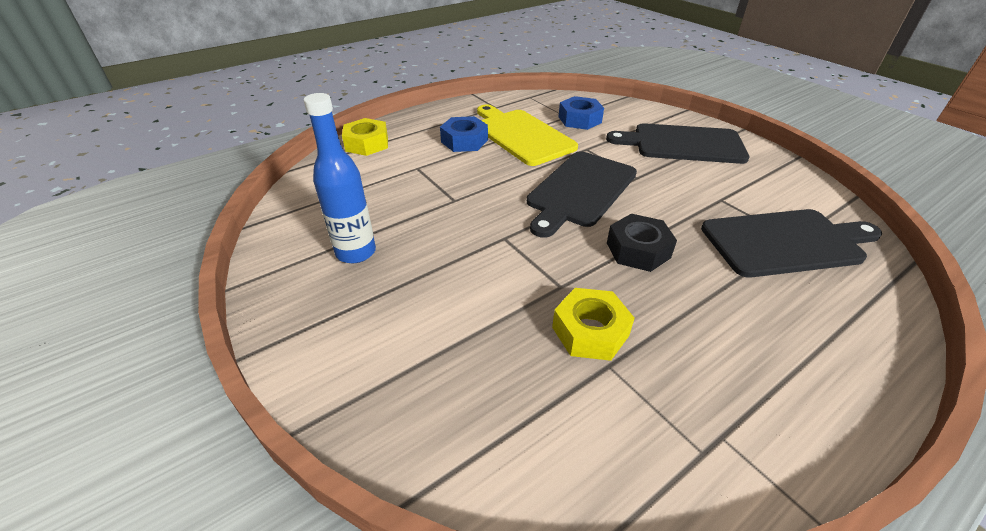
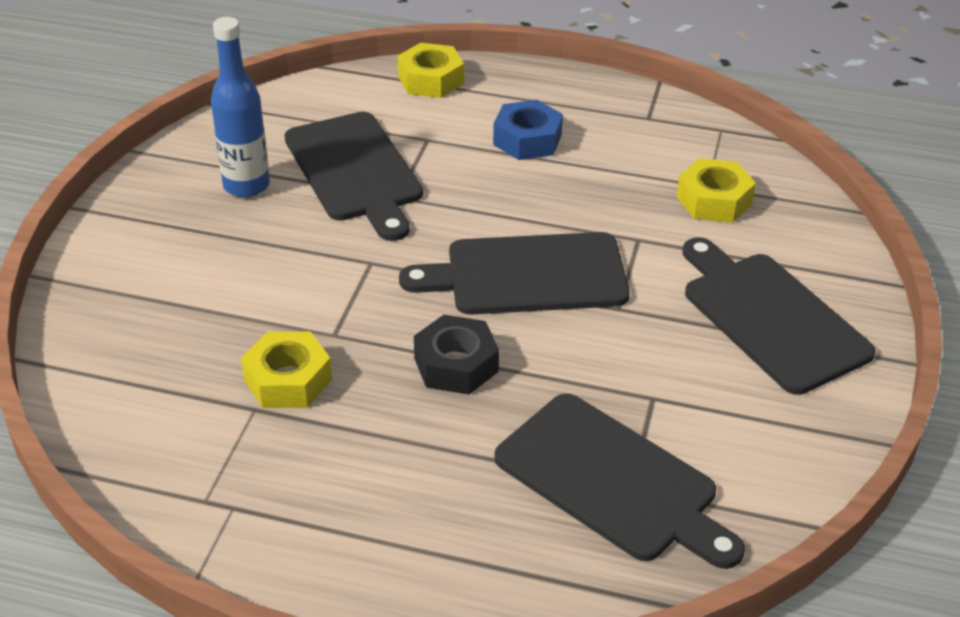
camera: 50 degrees right, 0 degrees up
(408, 203) = (355, 171): none -> black cutting board
(521, 135) = (601, 173): yellow cutting board -> none
(579, 119) = (714, 200): blue nut -> yellow nut

